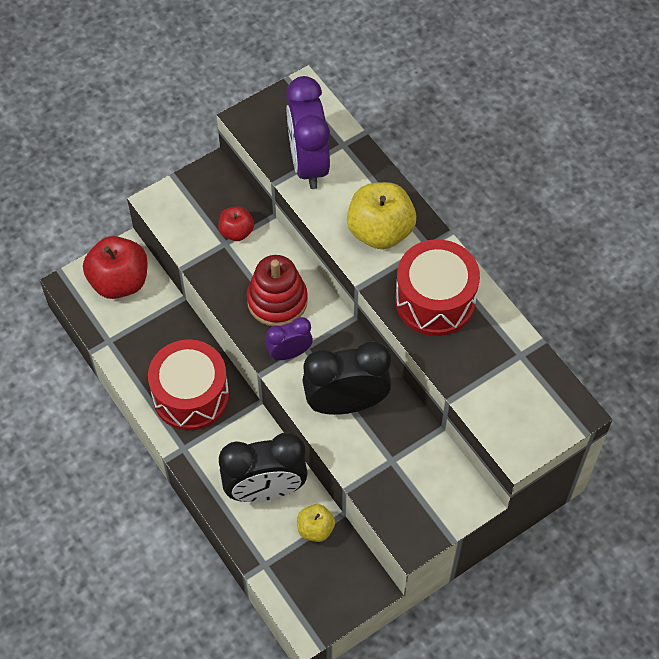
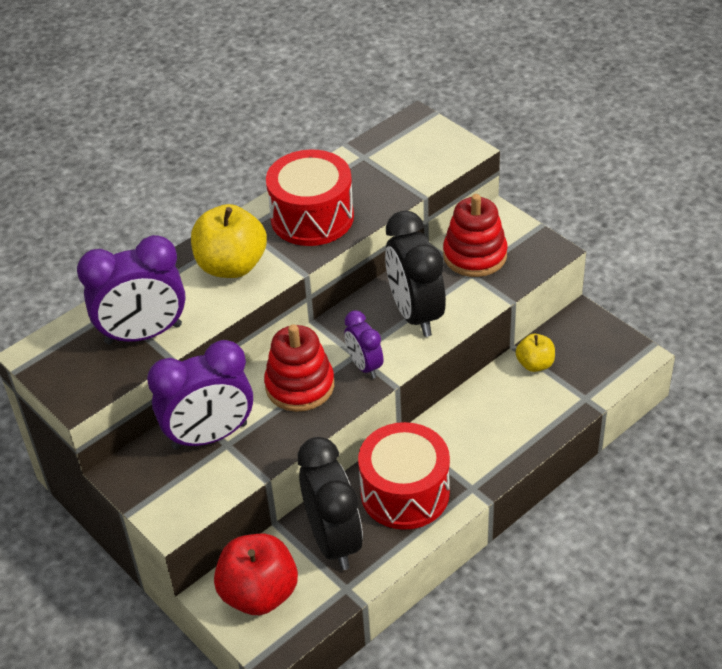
camera: 95 degrees left, 15 degrees down
(236, 232) = (210, 436): red apple -> purple clock
(265, 490) = (503, 409): black clock -> black clock (334, 540)
(417, 468) = (475, 255): none -> red stacking toy

